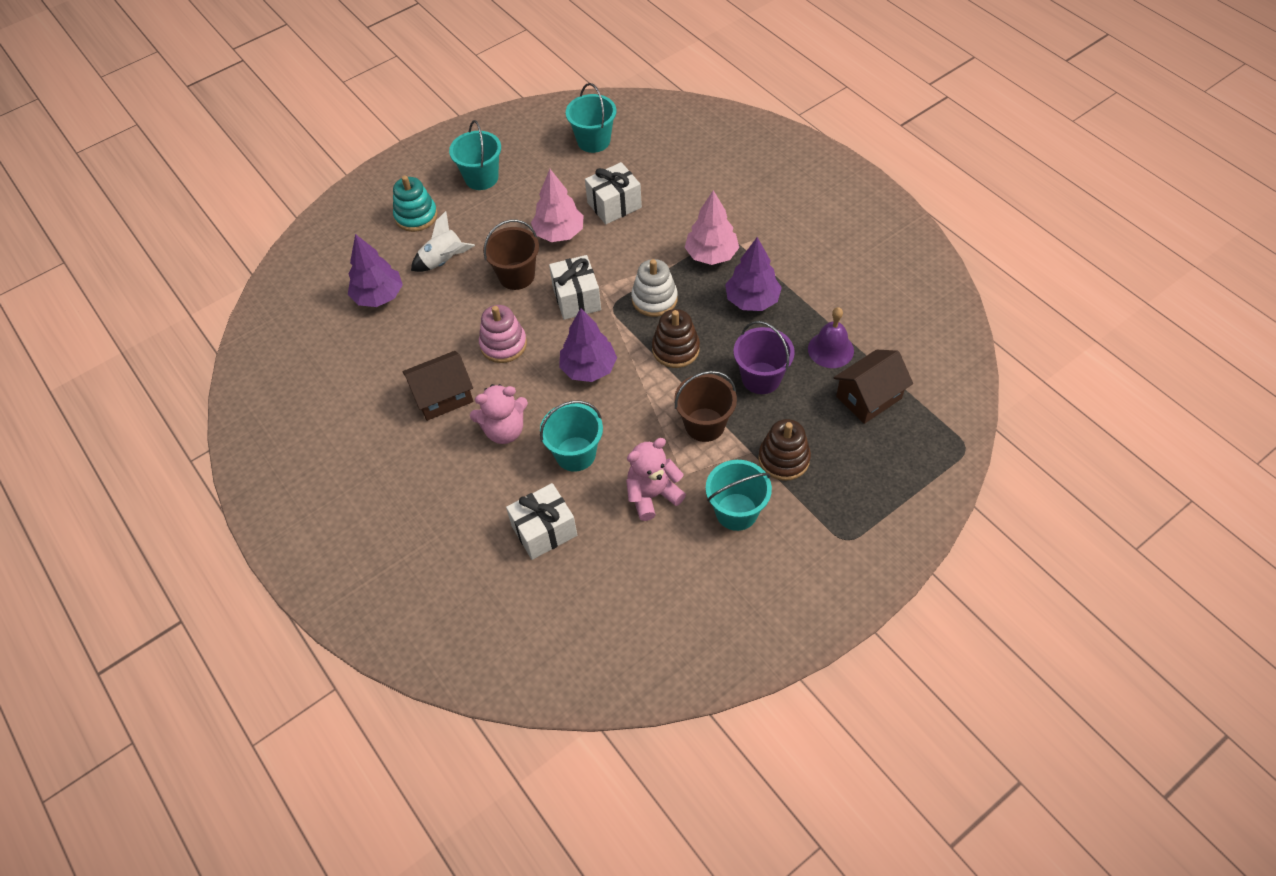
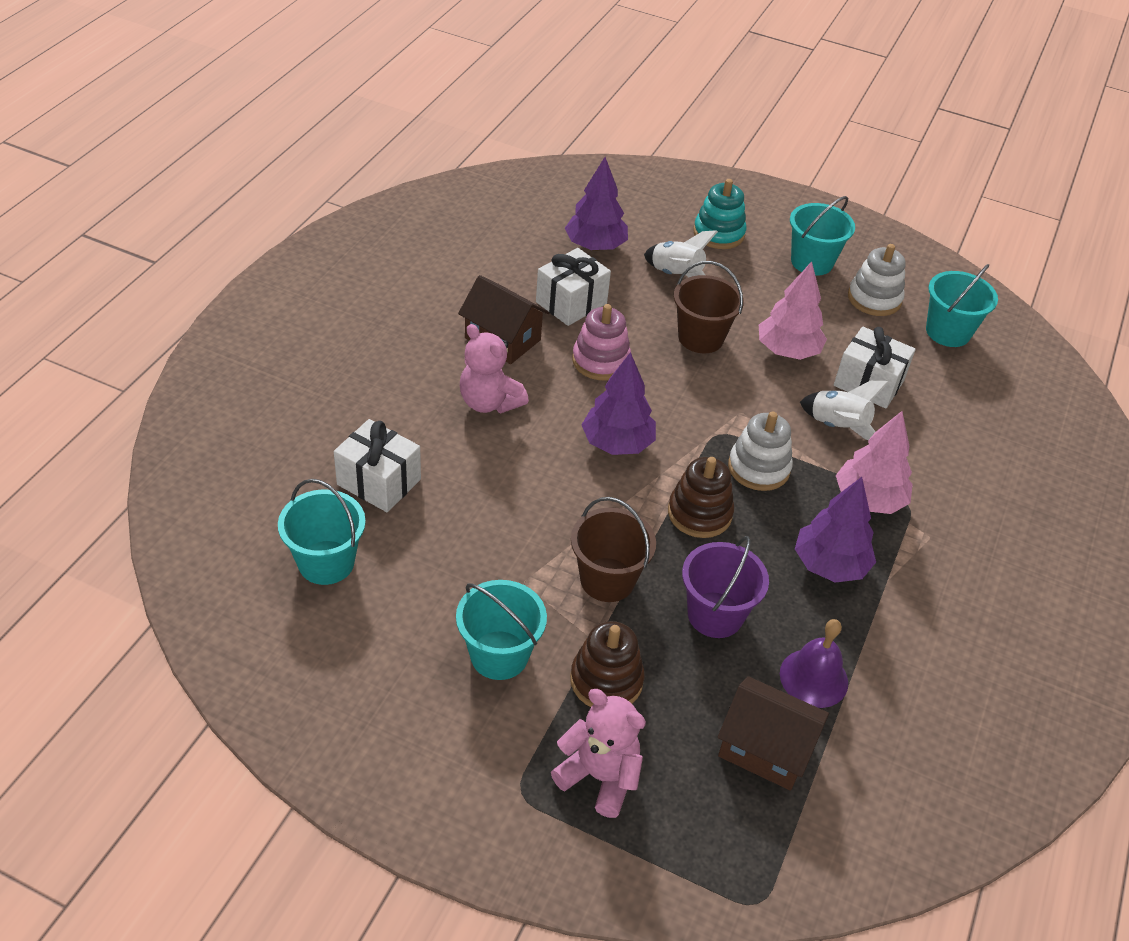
camera: 55 degrees right, 10 degrees down
(539, 162) = (874, 299): none -> white stacking toy
(575, 454) = (494, 473): turquoise bucket -> turquoise bucket (326, 562)
(576, 298) = (707, 398): white gift -> white gift (571, 303)
(642, 240) = (838, 427): none -> white rocket
(652, 495) = (477, 563): pink teddy bear -> pink teddy bear (599, 777)

